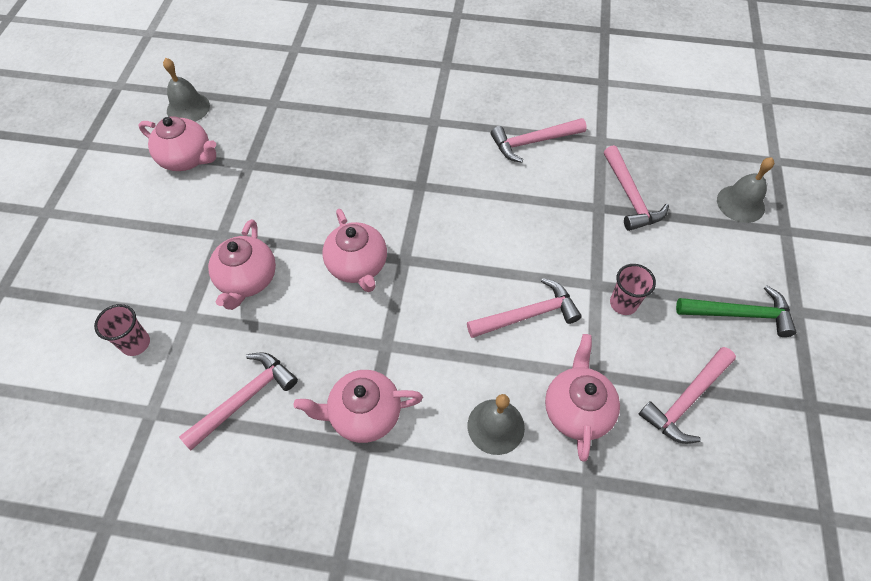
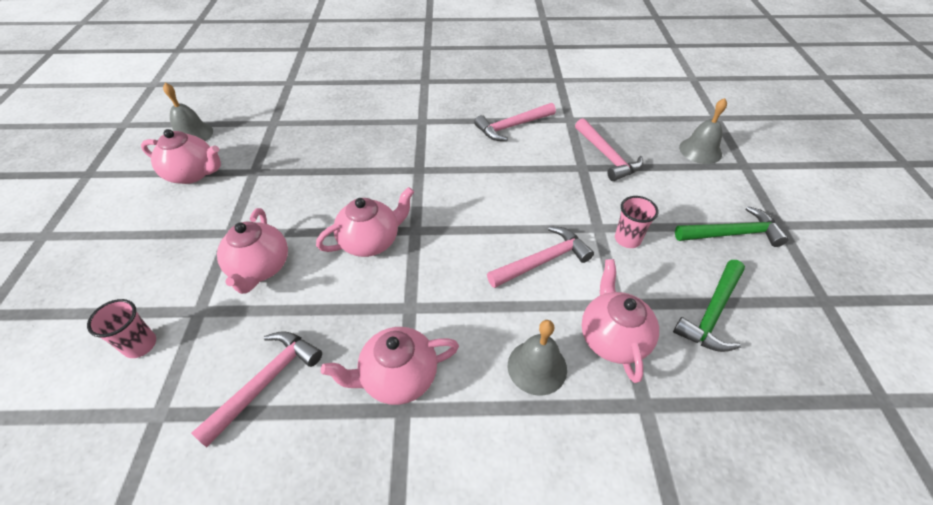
camera: 10 degrees left, 10 degrees down
(358, 266) = (371, 241): pink teapot -> pink teapot turned 90 degrees counterclockwise
(686, 400) = (712, 313): pink hammer -> green hammer

